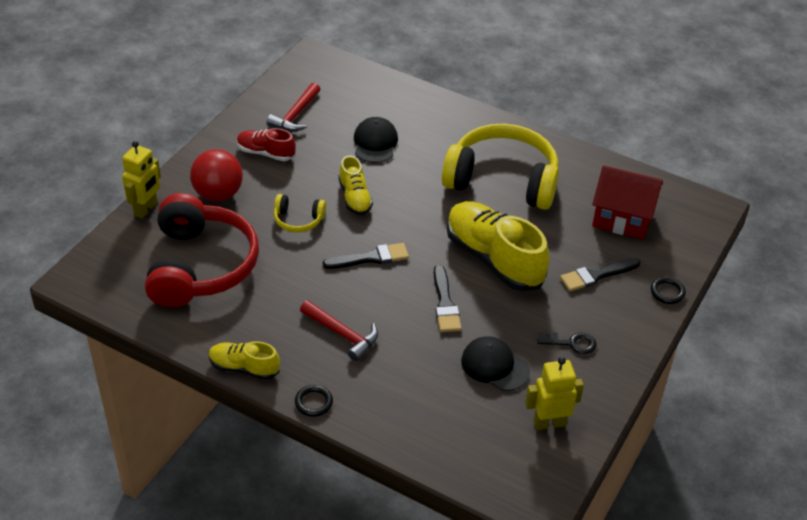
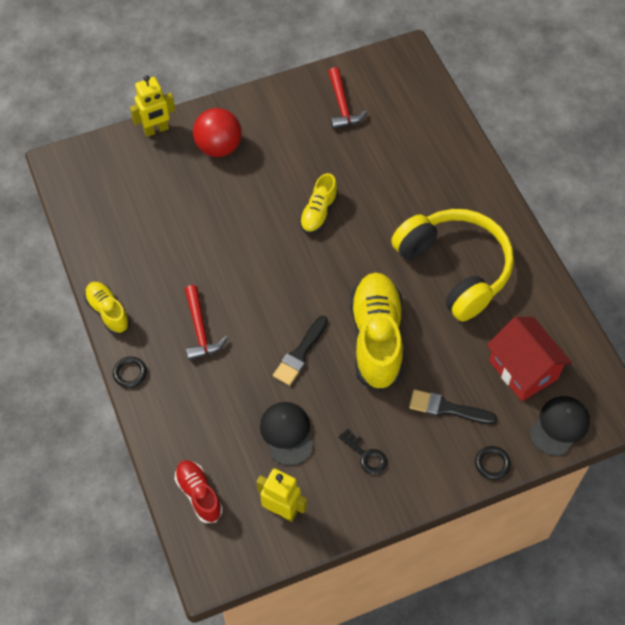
camera: 40 degrees right, 15 degrees up
(200, 266) = (152, 204): red headphones -> none
(266, 153) = (287, 129): red shoe -> red shoe (199, 494)
(295, 115) = (342, 105): red hammer -> red hammer turned 75 degrees counterclockwise
(298, 220) = (257, 207): yellow headphones -> none
(371, 258) = (281, 276): black brush -> none
(375, 143) = (382, 170): black cap -> black cap (559, 426)

